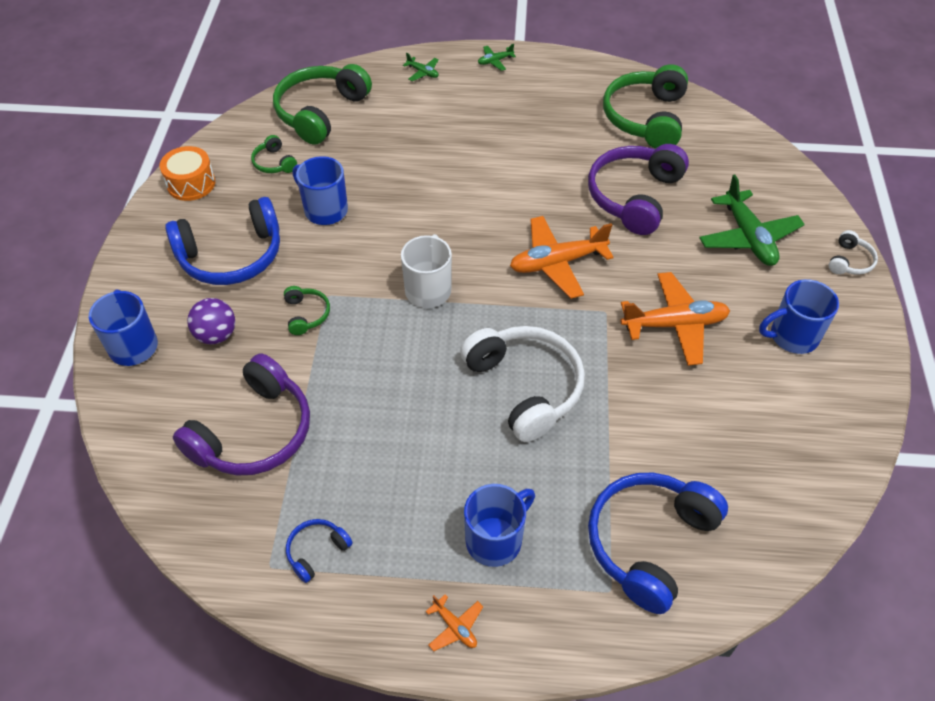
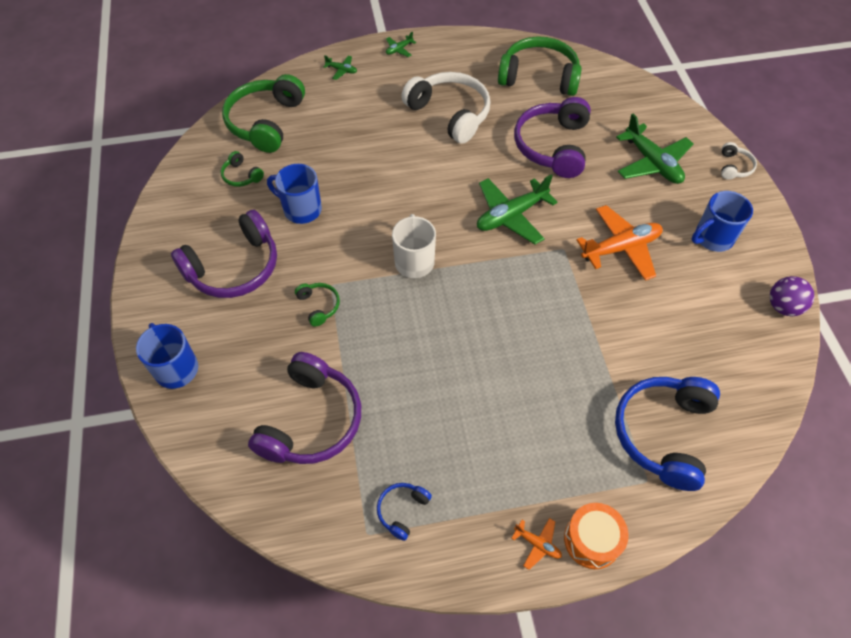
camera: 15 degrees left, 5 degrees up
(191, 184) = (174, 209): orange drum -> orange drum (592, 540)
(216, 335) = (247, 342): purple ball -> purple ball (783, 307)
(231, 256) = (234, 267): blue headphones -> purple headphones
(495, 540) = (543, 462): blue mug -> none
(525, 387) = (522, 328): white headphones -> white headphones (449, 114)
(557, 263) = (511, 216): orange plane -> green plane
(646, 118) = (539, 77): green headphones -> green headphones turned 105 degrees clockwise

